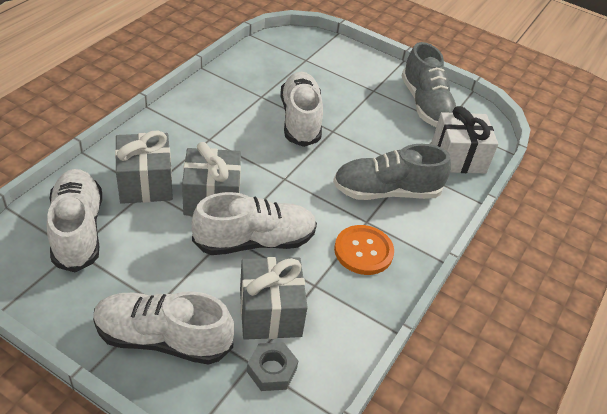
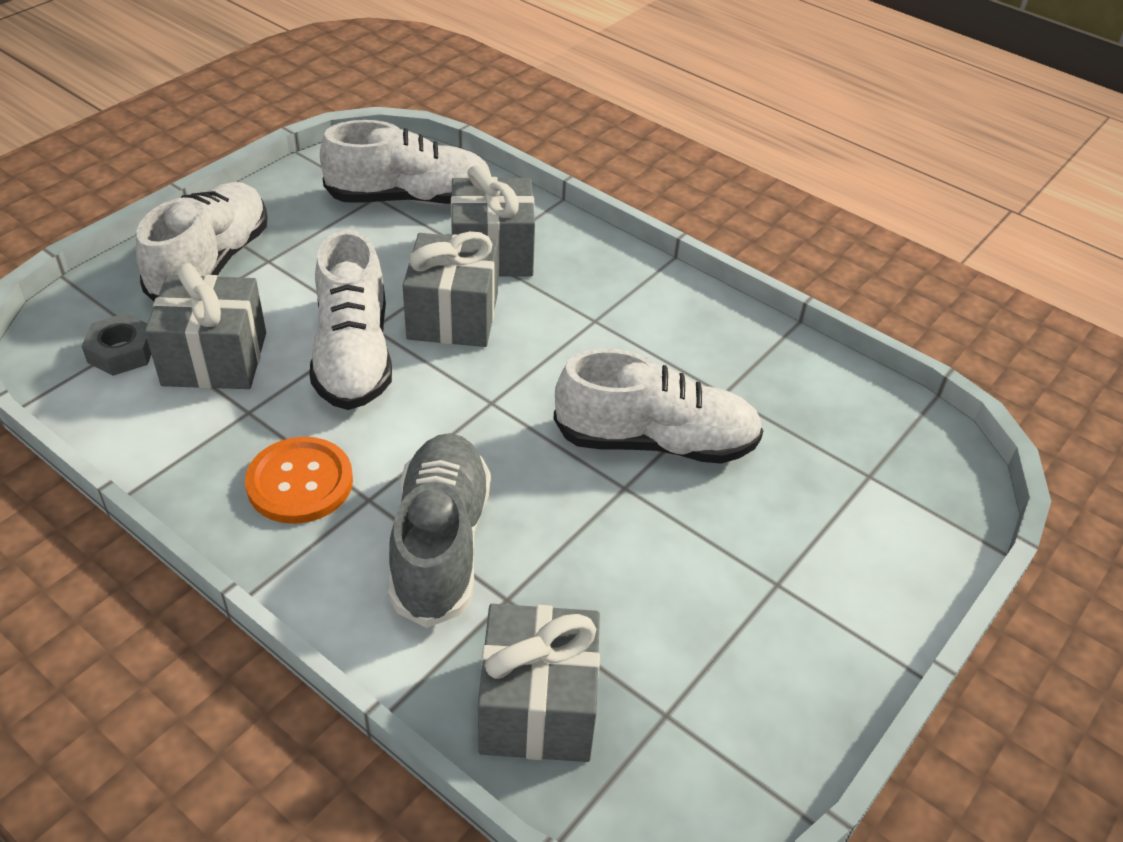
camera: 100 degrees right, 0 degrees up
(426, 105) = (734, 684): grey shoe -> none
(458, 157) = (537, 707): white gift -> grey gift

